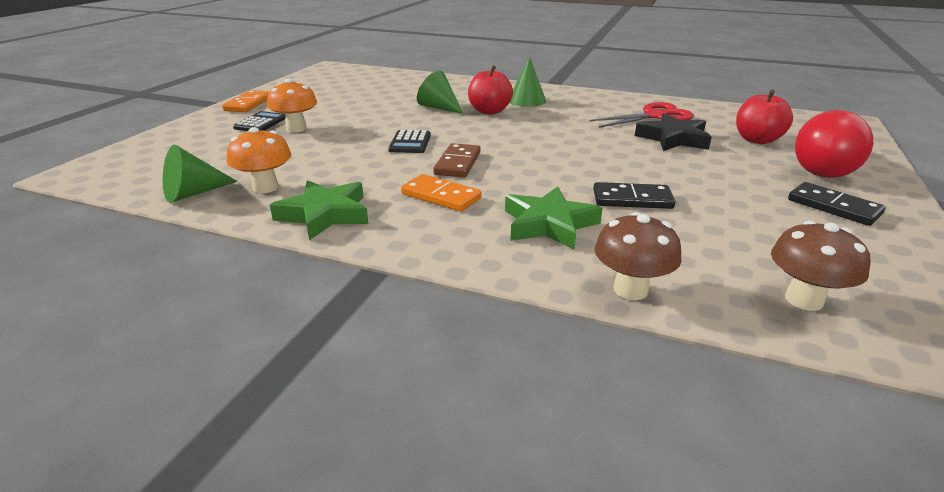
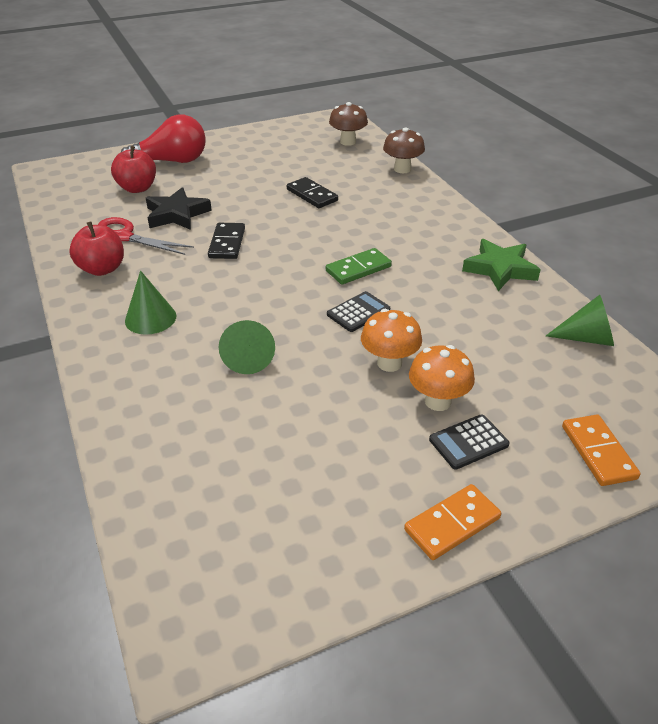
camera: 135 degrees left, 10 degrees up
(265, 187) = (525, 316): orange mushroom -> orange mushroom (389, 363)
(441, 196) = (411, 247): orange domino -> orange domino (598, 452)
(457, 163) = (358, 269): brown domino -> green domino
(489, 111) = (218, 321): red apple -> red apple (102, 269)
(549, 224) = (382, 204): green star -> none
(833, 207) = (235, 151): black domino -> black domino (227, 243)

